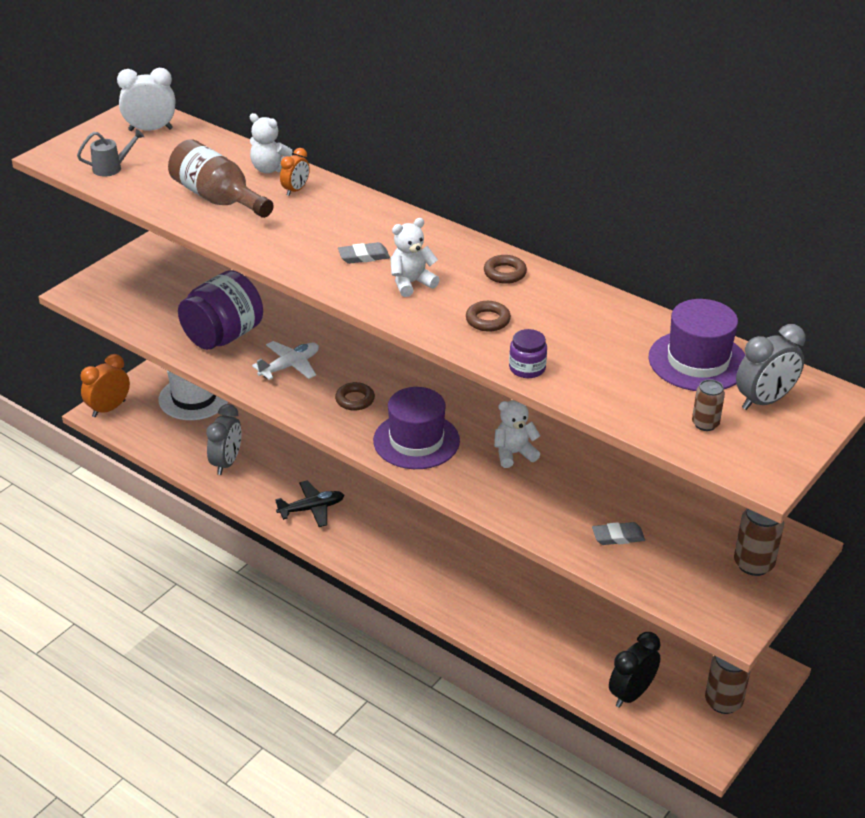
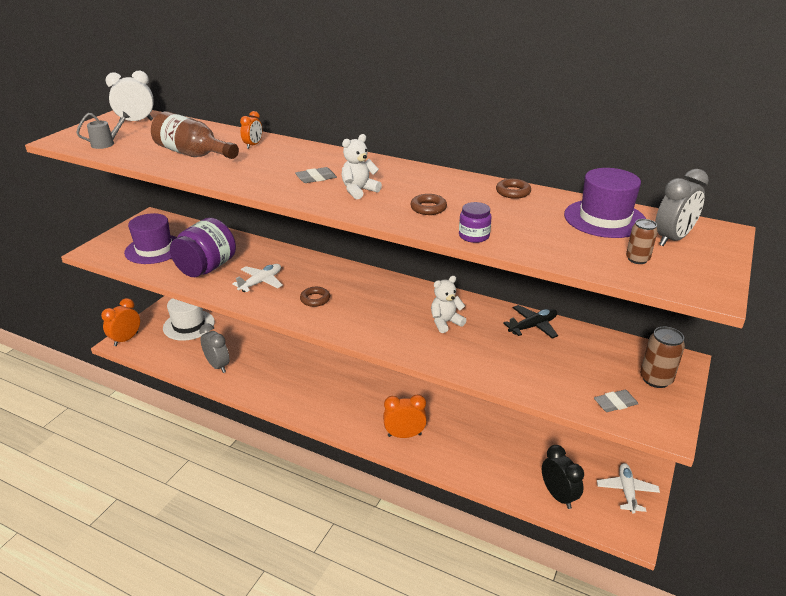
camera: 10 degrees left, 5 degrees down
(226, 463) = (218, 366): grey clock -> grey clock turned 45 degrees counterclockwise
(270, 169) = (231, 135): white teddy bear -> none
(312, 509) = (286, 390): black plane -> black plane (533, 326)
(416, 441) = (369, 322): purple hat -> purple hat (154, 249)
(454, 590) = (404, 435): none -> orange clock
(505, 273) = (429, 179): brown ring -> brown ring (513, 192)
(618, 536) = (546, 372): grey eraser -> grey eraser (615, 403)
(631, 694) = (558, 496): black clock -> black clock turned 120 degrees clockwise
(723, 702) = (627, 491): brown can -> white plane

